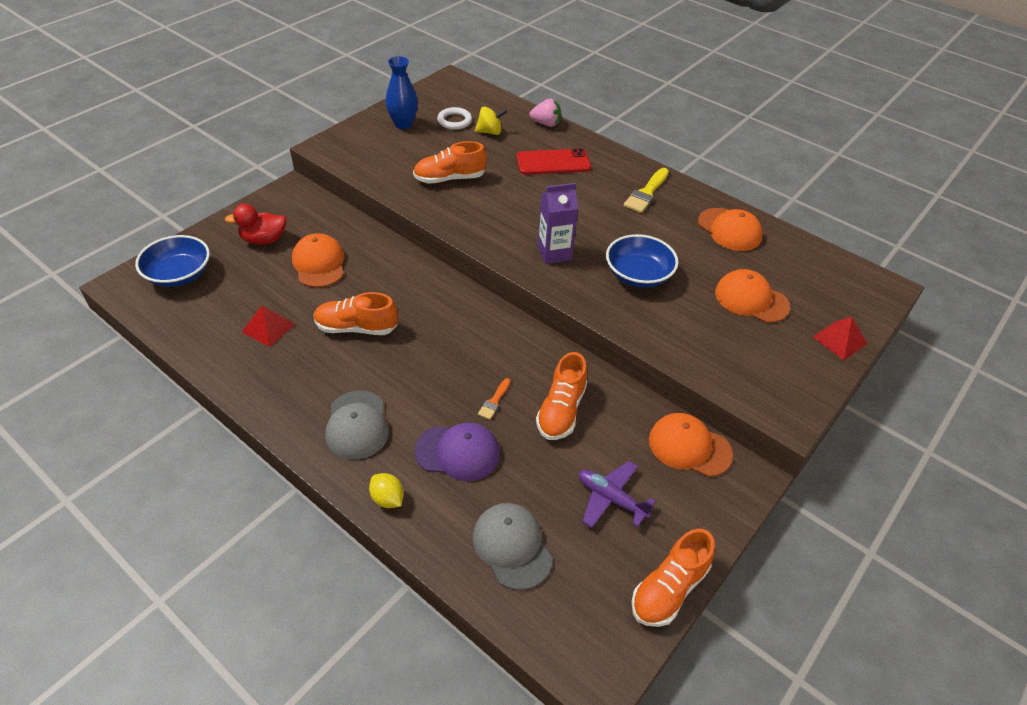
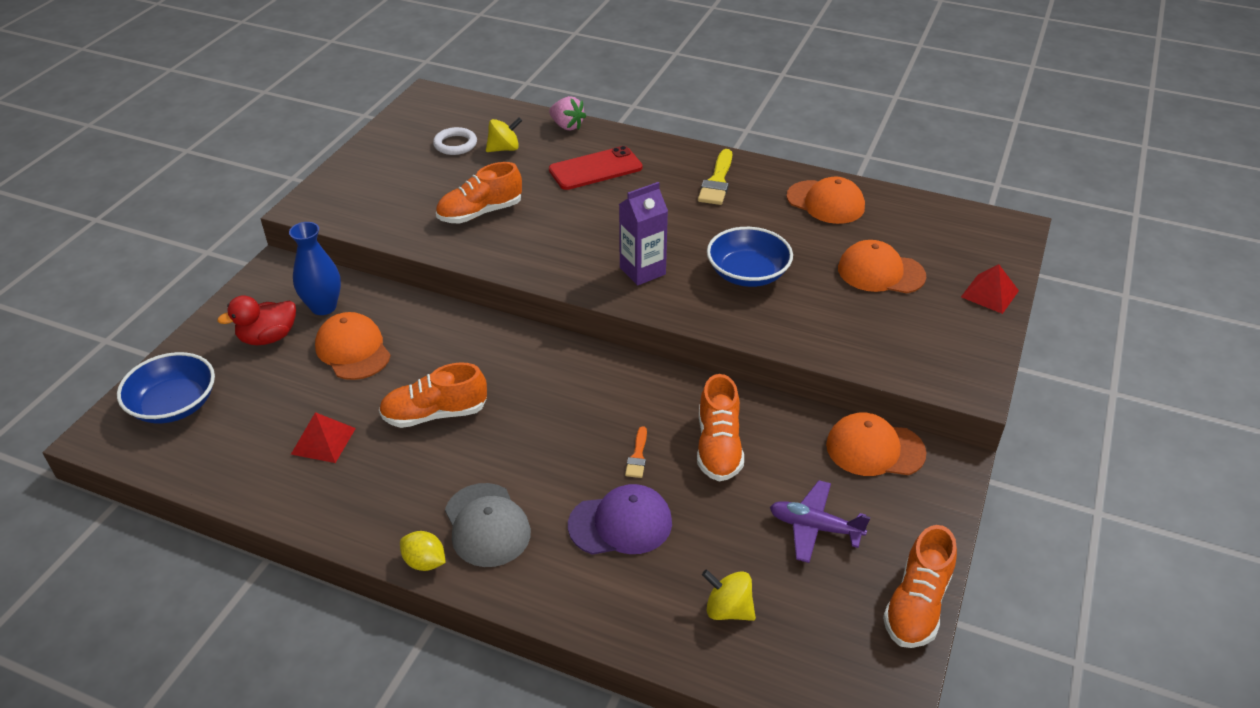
camera: 15 degrees left, 5 degrees down
(387, 499) = (561, 598): yellow lemon -> yellow lemon (424, 562)
(403, 124) = (393, 160): blue vase -> blue vase (323, 307)
(512, 546) = (728, 609): grey cap -> yellow spinning top
(546, 124) = (567, 126): pink strawberry -> pink strawberry turned 45 degrees clockwise

